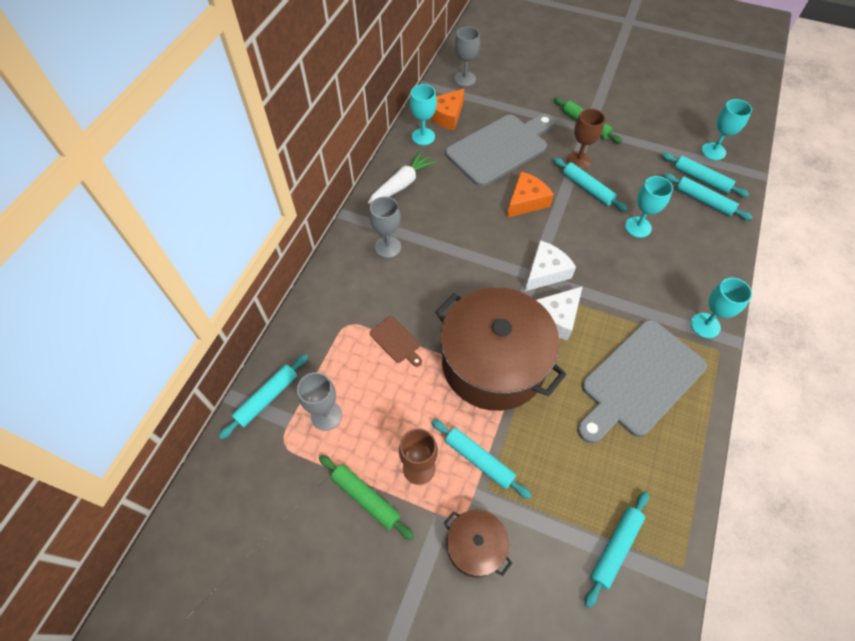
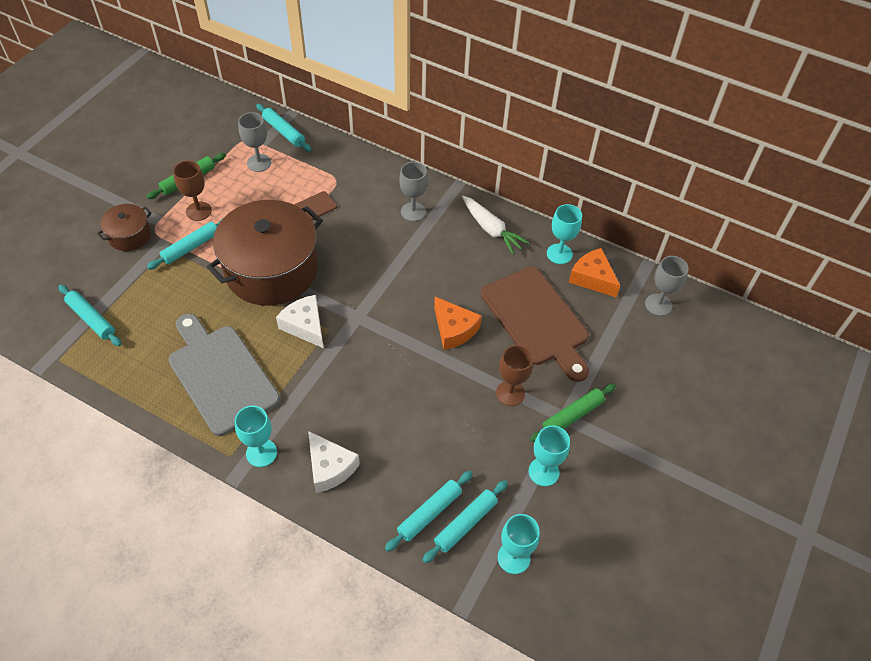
camera: 95 degrees right, 5 degrees down
(500, 148) = (536, 319): grey cutting board -> brown cutting board
(545, 272) = (358, 327): white cheese -> white cheese (330, 467)
(587, 188) = (465, 392): turquoise rolling pin -> none
(638, 227) = (401, 427): turquoise goblet -> turquoise goblet (543, 472)

